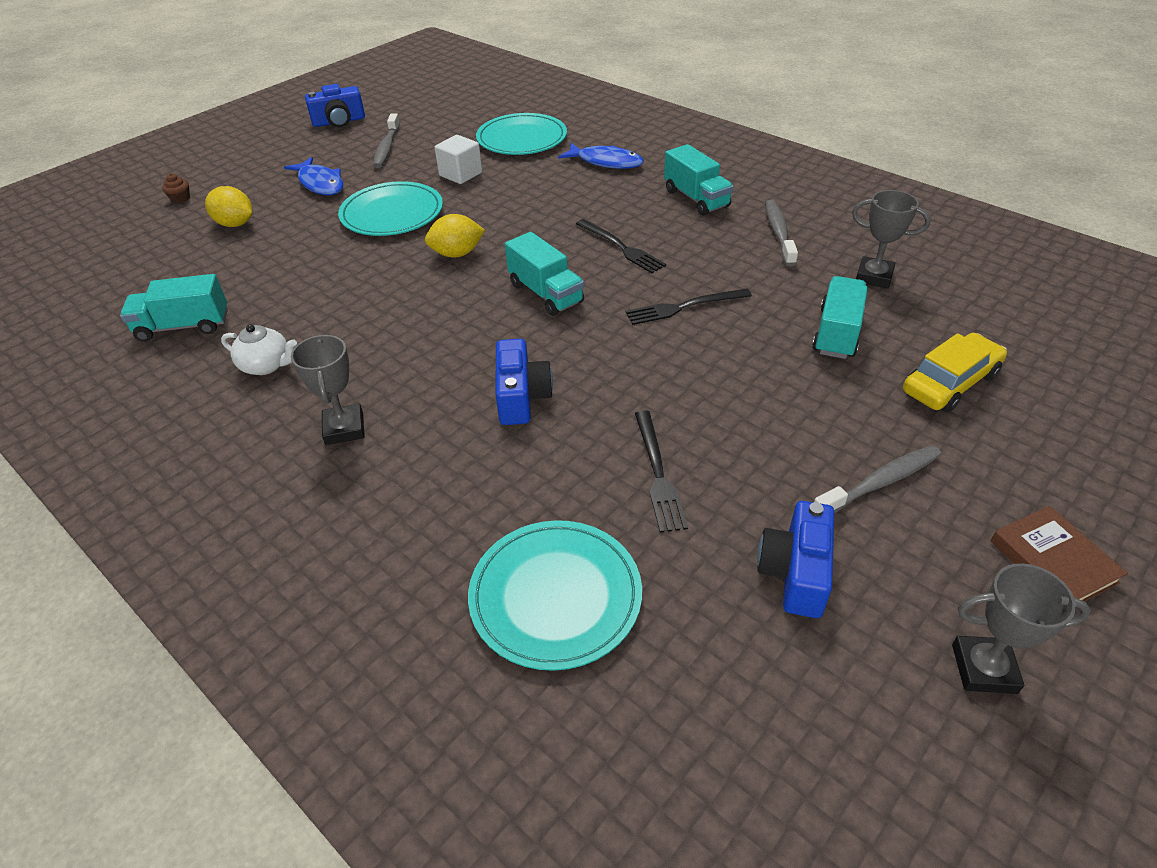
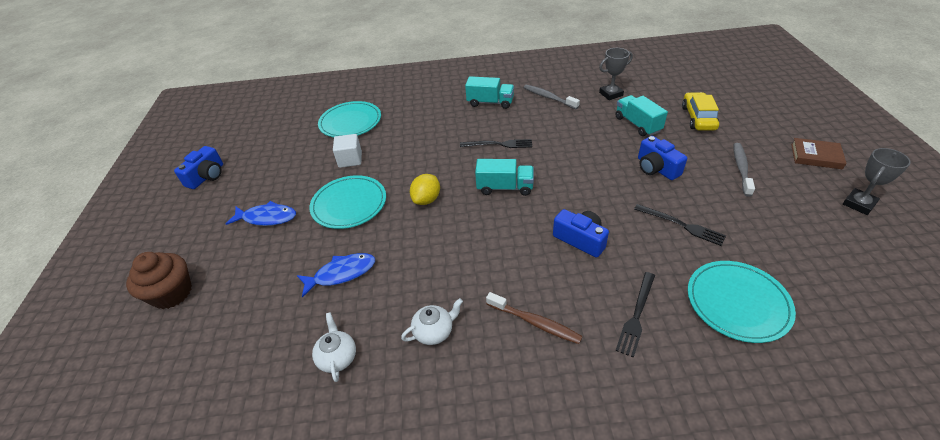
camera: 45 degrees left, 0 degrees up
(180, 198) = (172, 293): brown cupcake -> brown cupcake, size x2.42
(183, 326) = (338, 357): turquoise truck -> white teapot
(235, 224) = (251, 278): yellow lemon -> none
(344, 428) = (535, 322): grey trophy -> brown toothbrush
(387, 147) = (273, 172): grey toothbrush -> none
(606, 162) = (418, 109): blue fish -> blue fish (341, 274)
(684, 307) = (570, 152): black fork -> black fork (636, 315)
(795, 572) = (776, 220): blue camera -> blue camera (656, 168)

